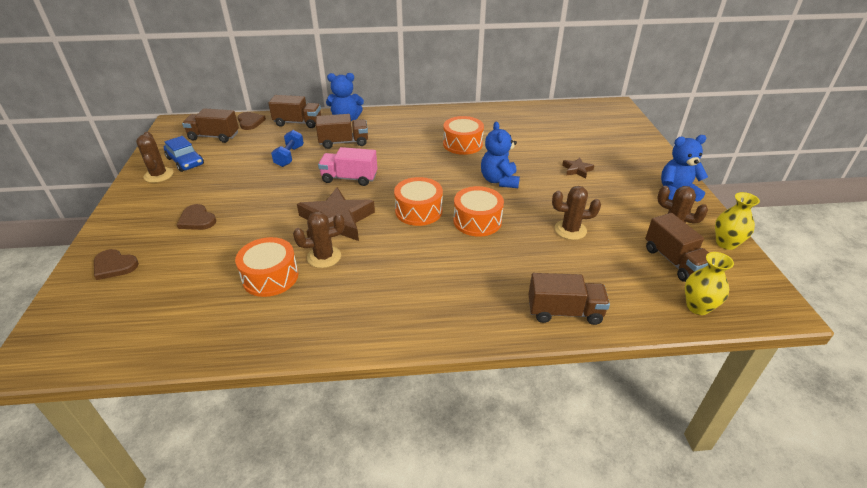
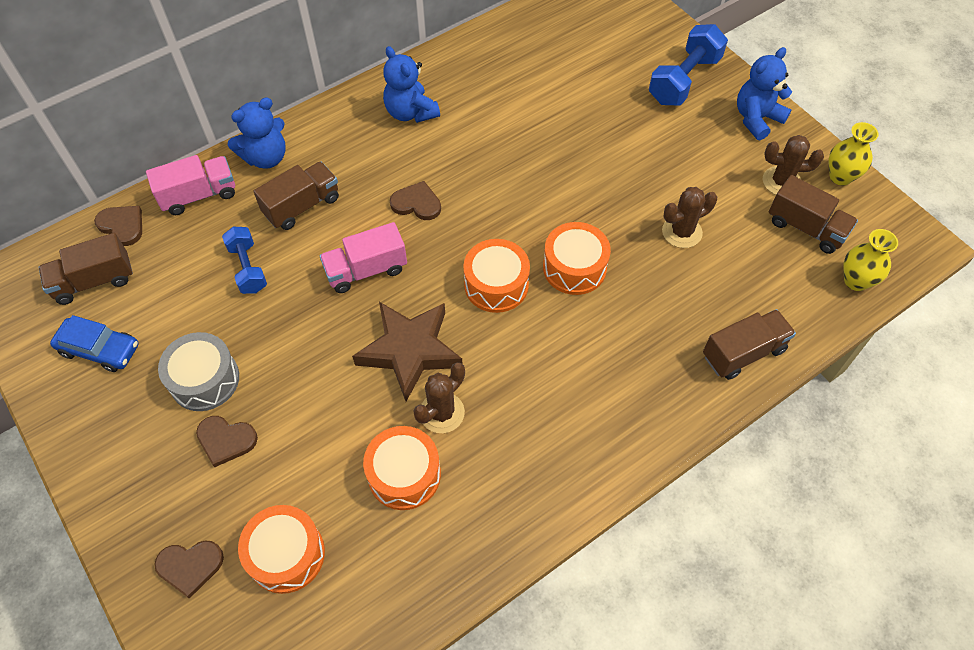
camera: 30 degrees left, 20 degrees up
(159, 175) = (86, 394): brown cactus -> none
(217, 191) = (204, 380): none -> grey drum
(298, 123) = (199, 195): brown truck -> pink truck
(407, 161) = (416, 203): none -> brown heart
(462, 144) = (465, 139): orange drum -> orange drum (286, 554)
(499, 181) = (554, 187): blue teddy bear -> blue teddy bear (410, 112)
(577, 170) = (631, 126): brown star -> none
(633, 160) = (684, 80): none -> blue dumbbell

